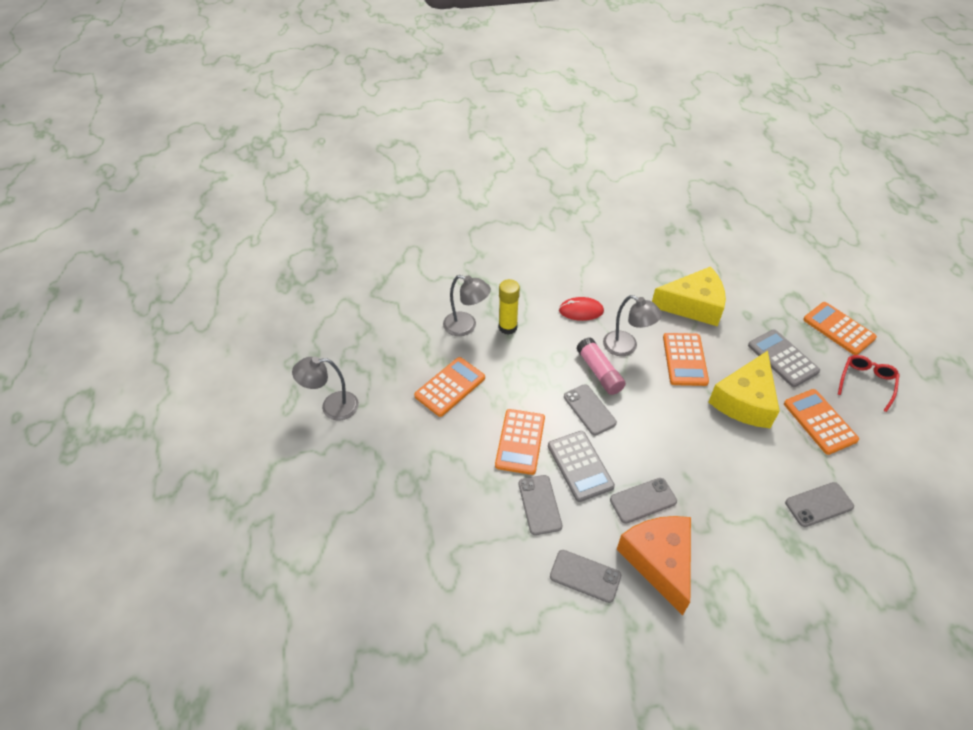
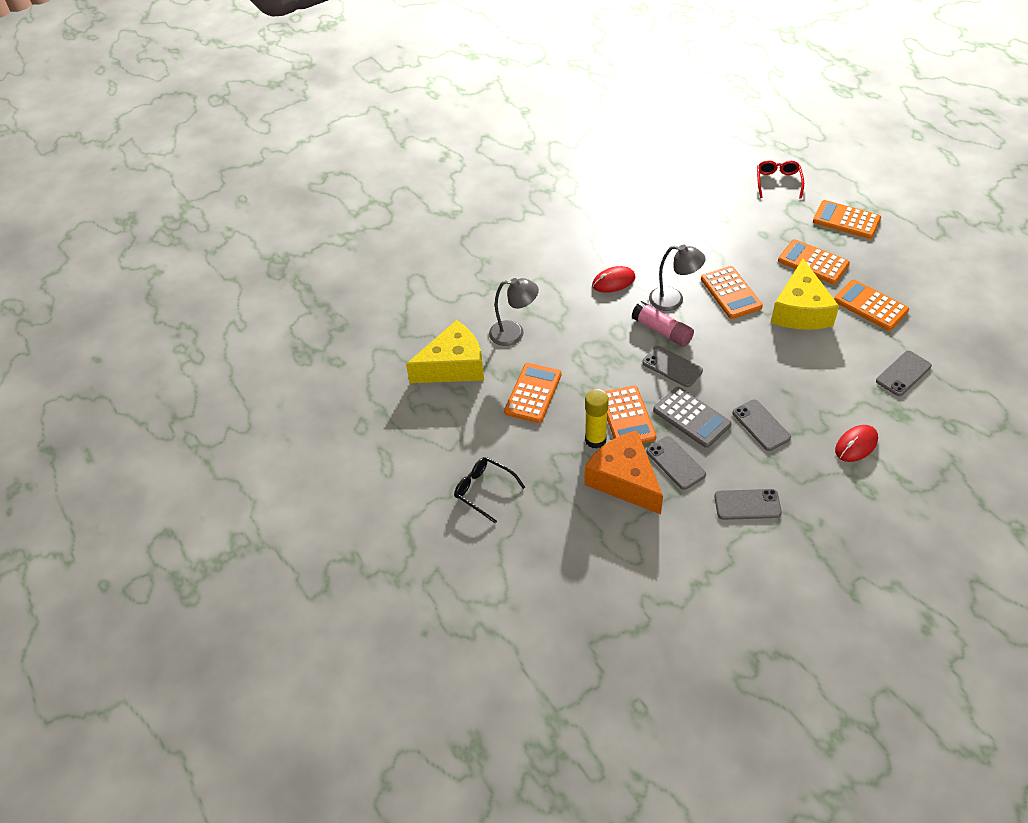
camera: 20 degrees left, 0 degrees up
(332, 407) = (431, 452): grey lamp -> none
(354, 460) = (484, 491): none -> black glasses
(508, 327) = (554, 320): yellow glue stick -> yellow glue stick (595, 440)
(643, 500) = (761, 425): grey phone -> grey phone turned 75 degrees counterclockwise
(659, 561) = (801, 468): orange cheese -> orange cheese (624, 480)
(693, 305) = (712, 242): yellow cheese -> yellow cheese (453, 366)
(729, 560) = (856, 445): none -> red mouse
(782, 358) = (813, 262): grey calculator -> orange calculator
(866, 383) = (891, 259): red glasses -> red glasses (778, 182)

